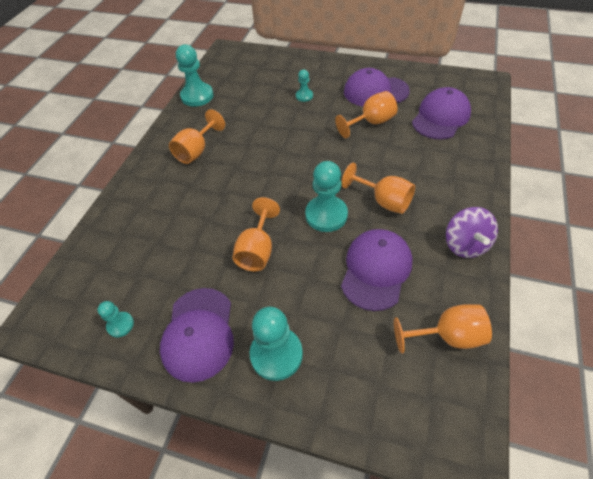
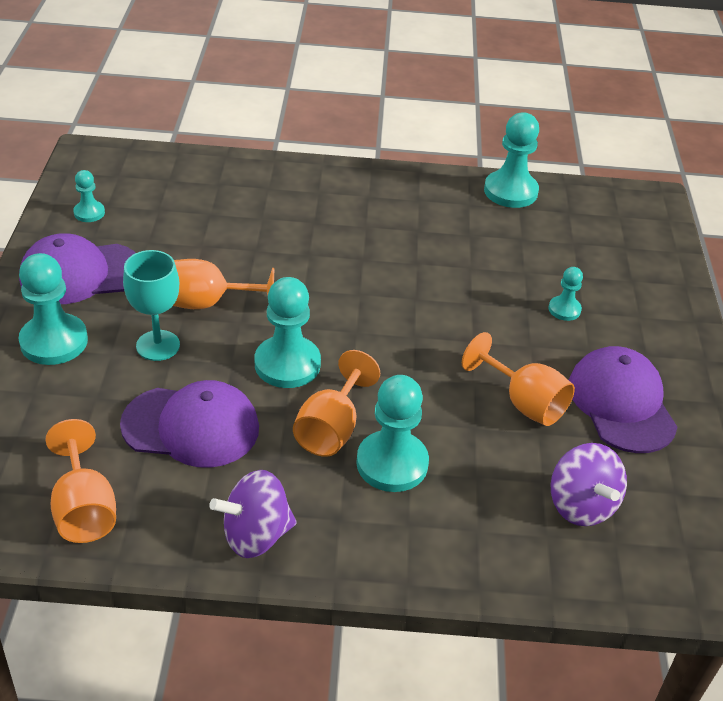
camera: 70 degrees right, 10 degrees down
(196, 151) = (385, 214): orange goblet -> none
(295, 284) = (158, 345): none -> turquoise goblet
(412, 179) = (392, 463): none -> turquoise pawn
(440, 117) = (581, 505): purple cap -> purple spinning top

